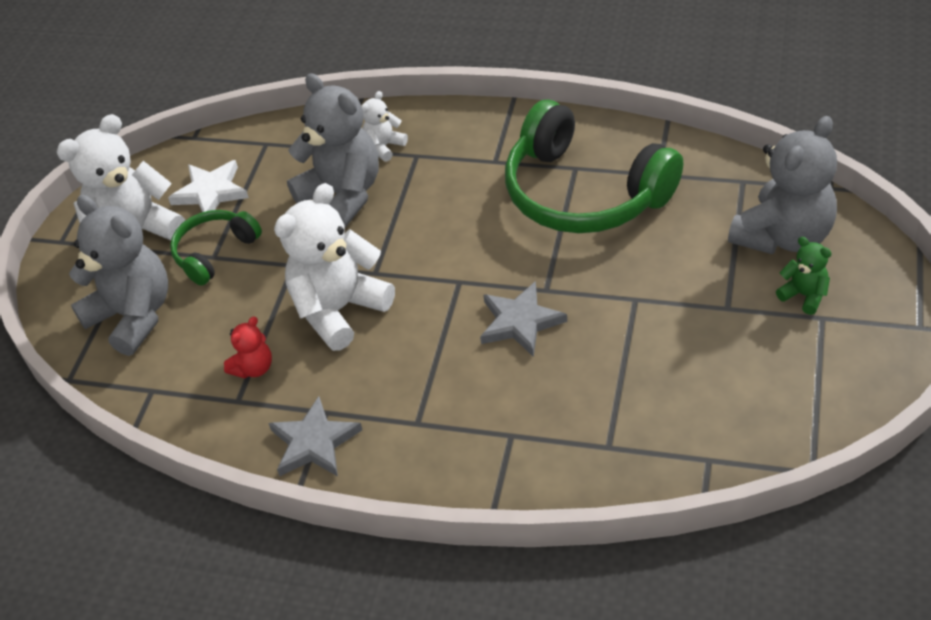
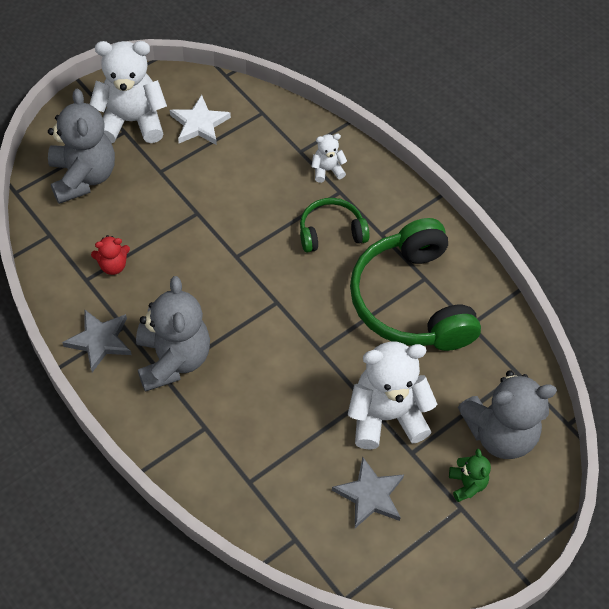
camera: 30 degrees right, 10 degrees up
(214, 252) = (163, 169): green headphones -> green headphones (331, 232)
(339, 310) = (193, 265): white teddy bear -> white teddy bear (386, 416)
(343, 195) = (270, 186): grey teddy bear -> grey teddy bear (173, 359)
(520, 322) = (283, 359): grey star -> grey star (370, 495)

